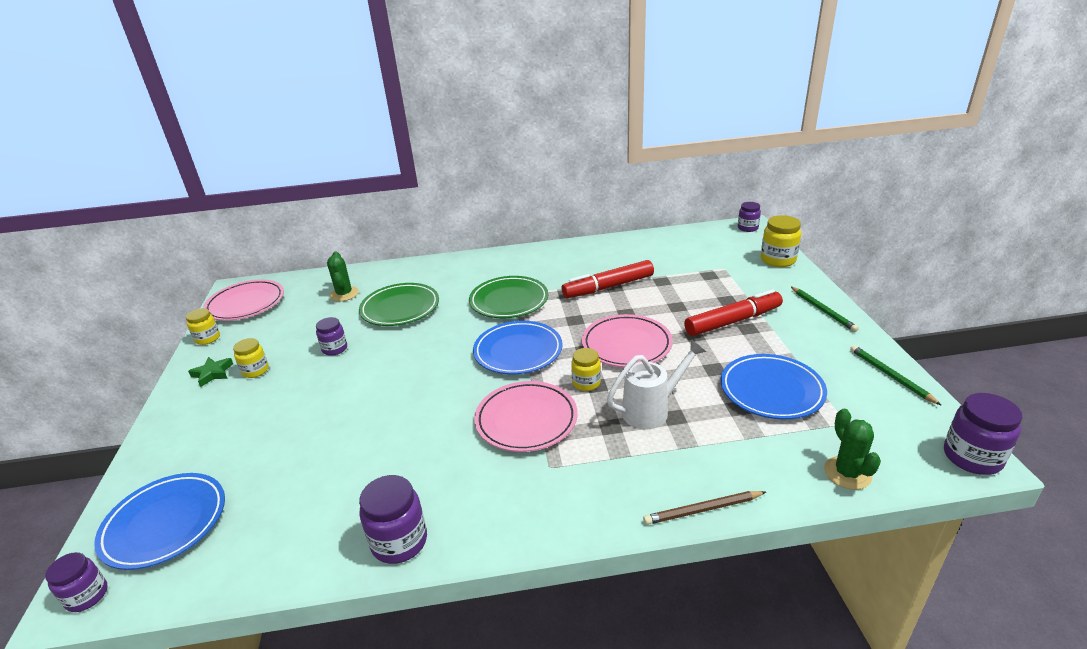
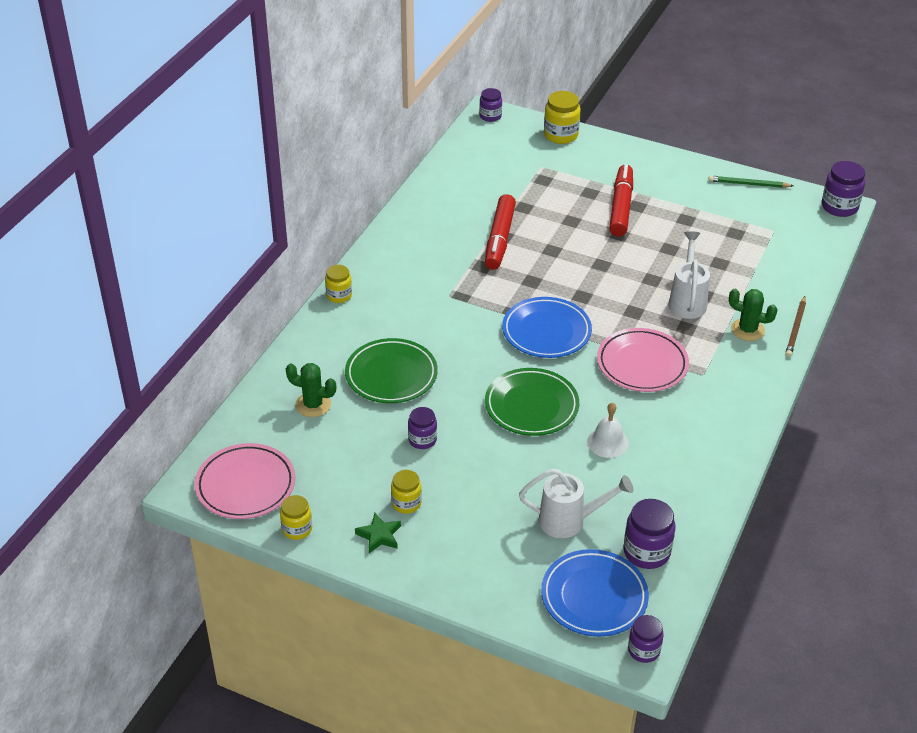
camera: 60 degrees left, 10 degrees up
(270, 464) = (570, 521): none -> white watering can
(395, 444) = (607, 442): none -> white bell
(399, 542) = (717, 472): purple jar -> purple jar (646, 552)
(509, 301) = (457, 304): green plate -> green plate (531, 406)
(586, 383) = (625, 315): yellow jar -> yellow jar (339, 295)
(626, 345) = (597, 272): pink plate -> none
(771, 390) = (716, 239): blue plate -> none
(823, 310) = (651, 161): green pencil -> none
(847, 473) = (813, 257): green cactus -> green cactus (747, 330)

